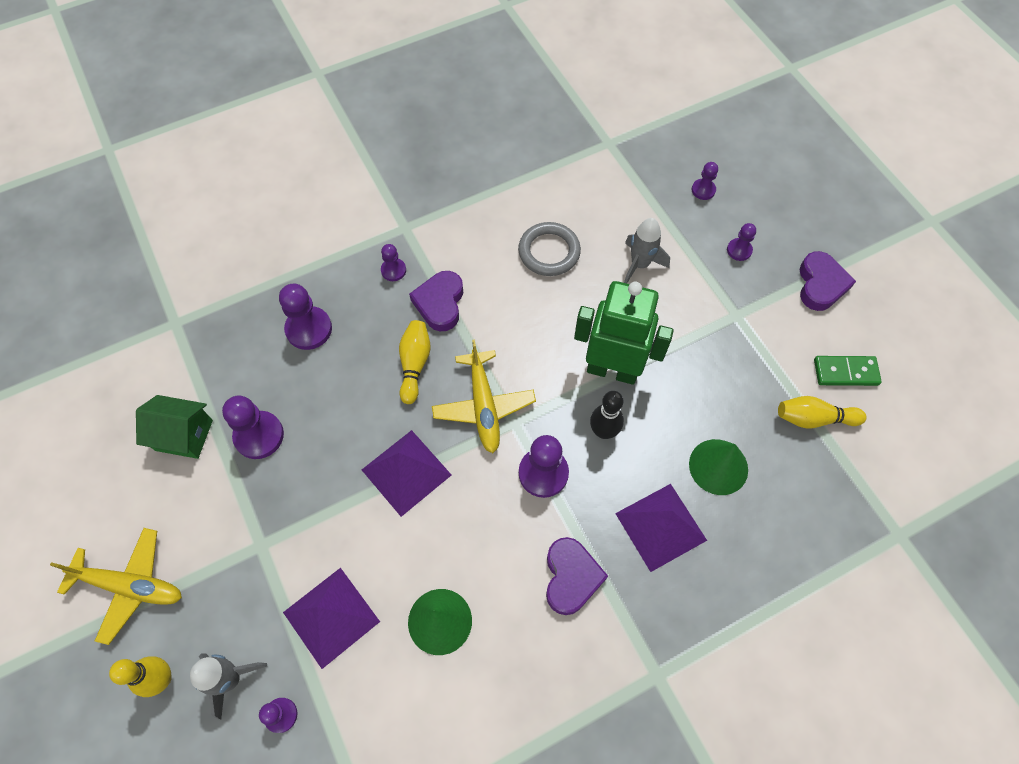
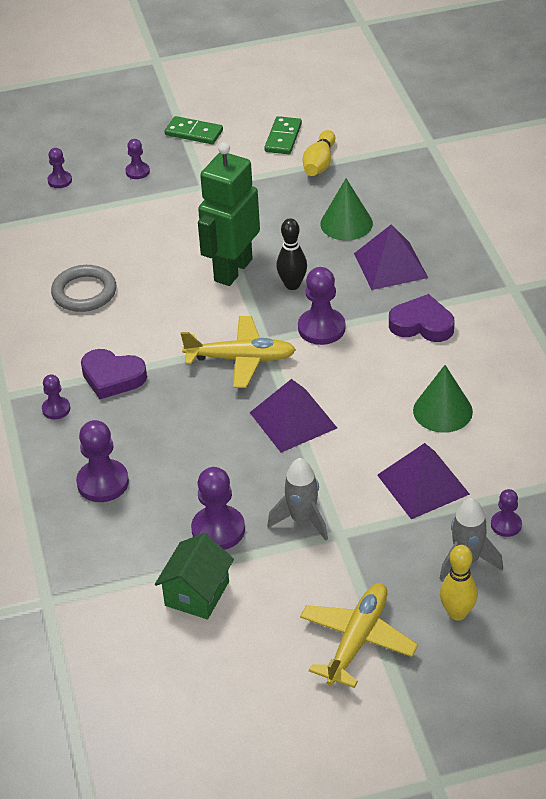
camera: 75 degrees left, 20 degrees down
(414, 365) = (177, 403): yellow bowling pin -> none
(640, 264) = (126, 235): grey rocket -> grey rocket (302, 520)
(820, 284) = (194, 133): purple heart -> green domino

